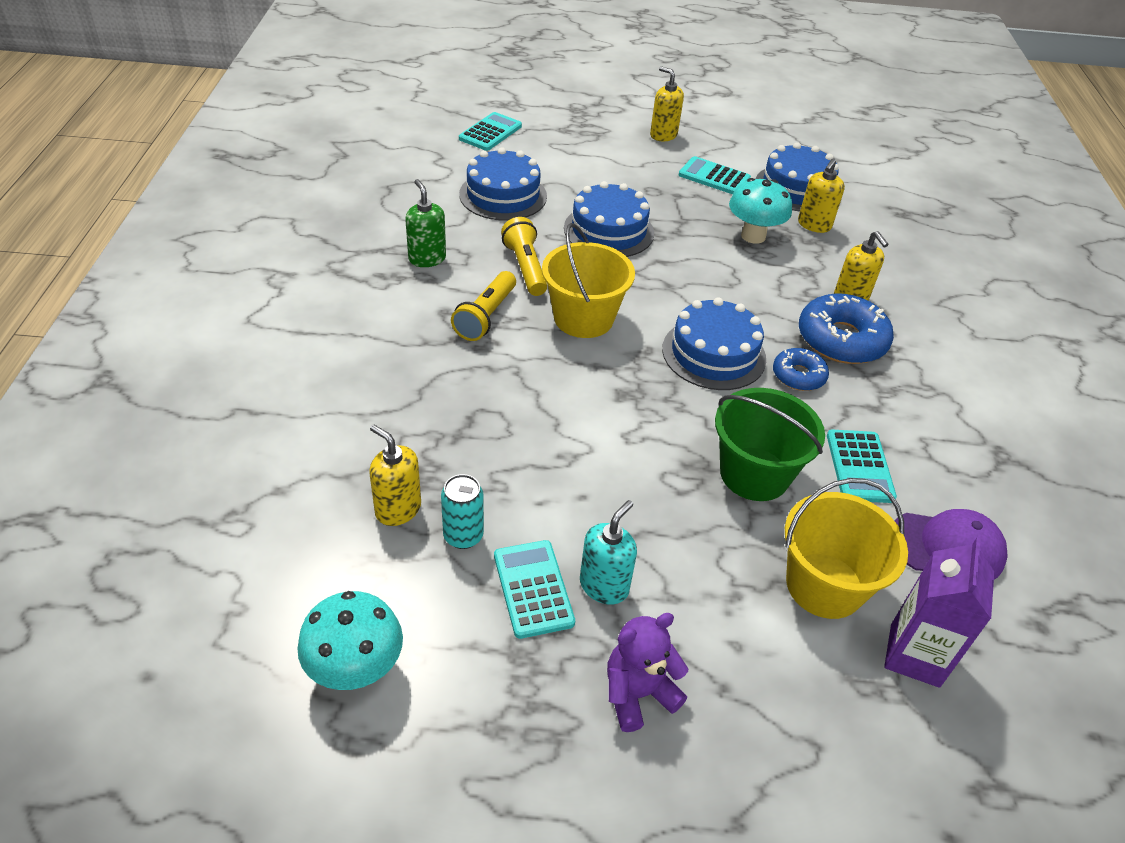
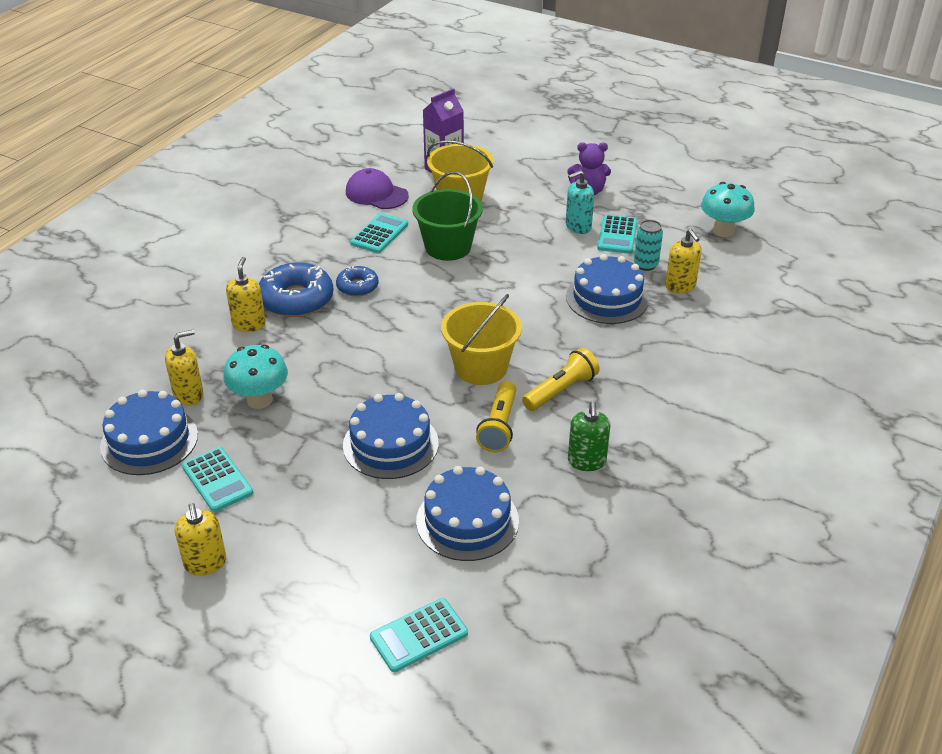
camera: 150 degrees left, 5 degrees down
(713, 354) = (403, 315): blue cake -> blue cake (607, 298)

